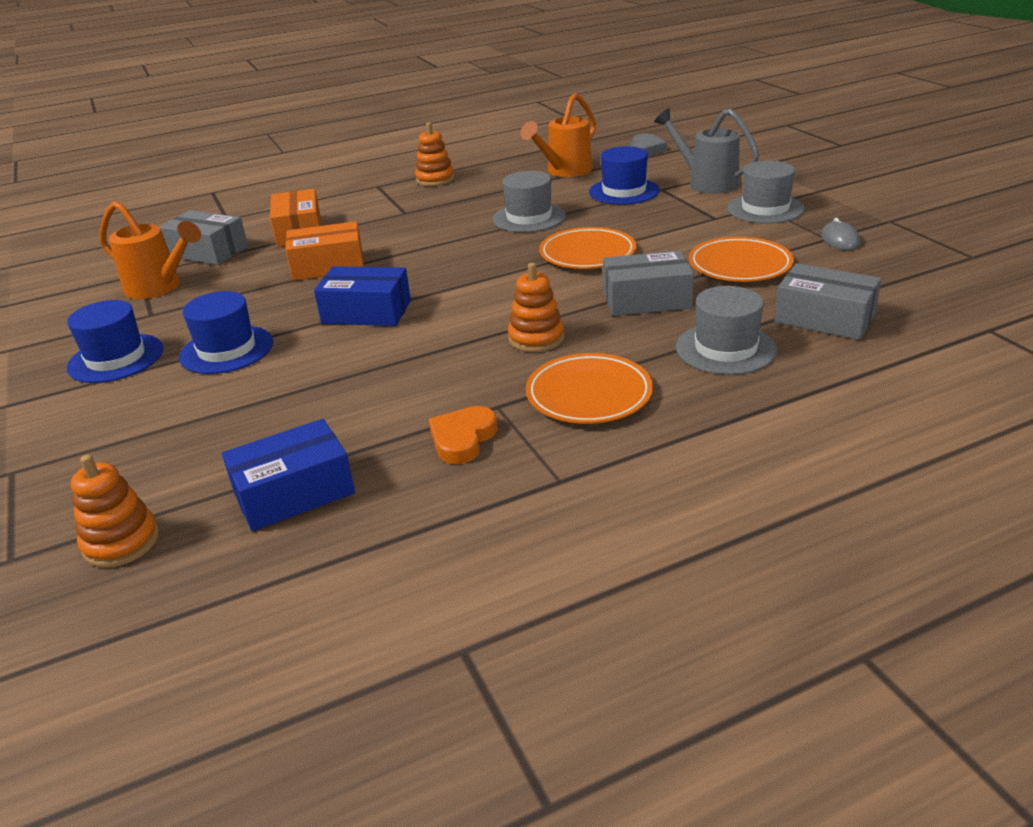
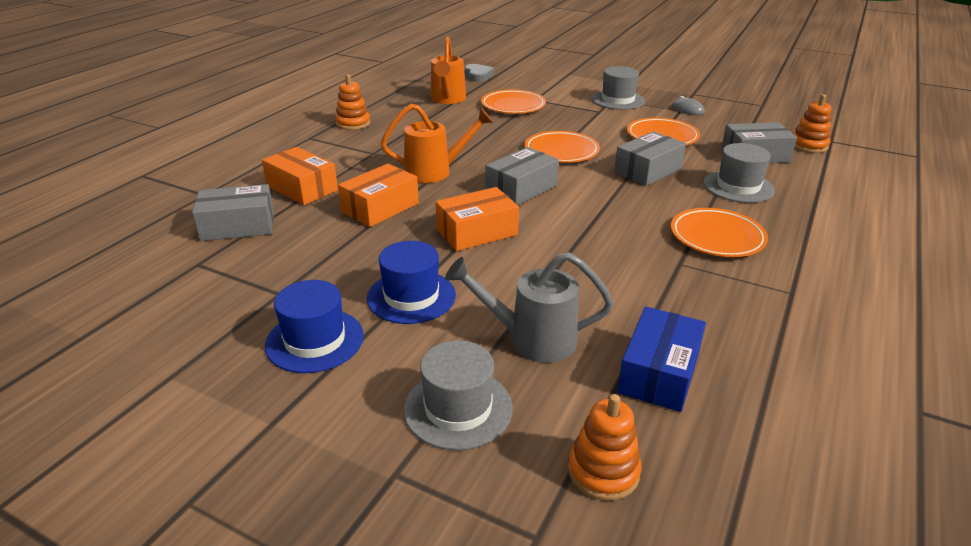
camera: 40 degrees left, 0 degrees up
(159, 287) = (243, 269): orange watering can -> orange watering can (435, 172)
(366, 312) = (477, 232): blue box -> orange box
(463, 439) = (697, 291): orange heart -> none
(477, 282) = (521, 189): none -> grey box
(529, 218) = (478, 136): grey hat -> grey hat (458, 408)
(536, 338) = (626, 213): orange stacking toy -> orange stacking toy (808, 145)
(624, 191) = (513, 106): blue hat -> orange plate
(706, 183) = (556, 90): grey watering can -> grey watering can (532, 339)

